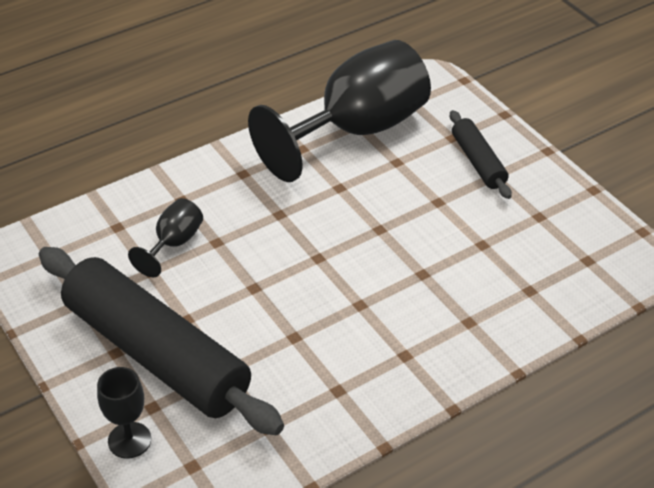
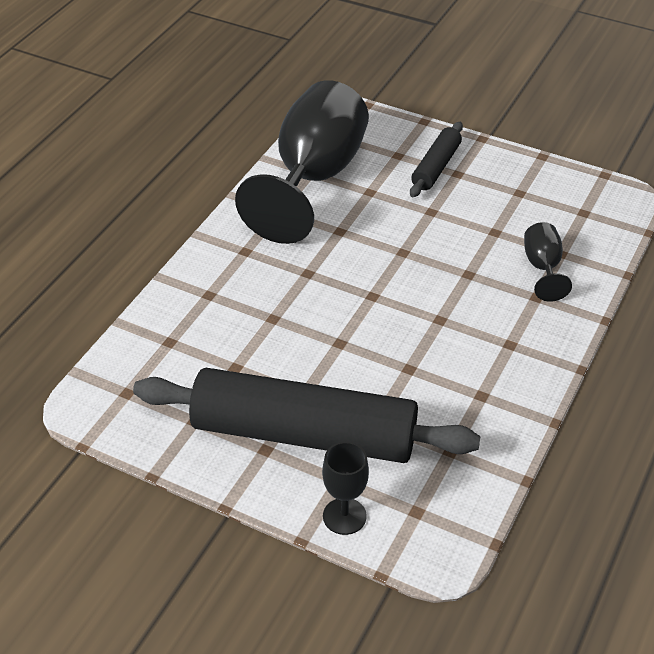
camera: 30 degrees left, 0 degrees up
(174, 244) = (236, 335): black goblet -> black goblet (542, 268)
(478, 162) = (436, 167): black rolling pin -> black rolling pin turned 75 degrees clockwise

